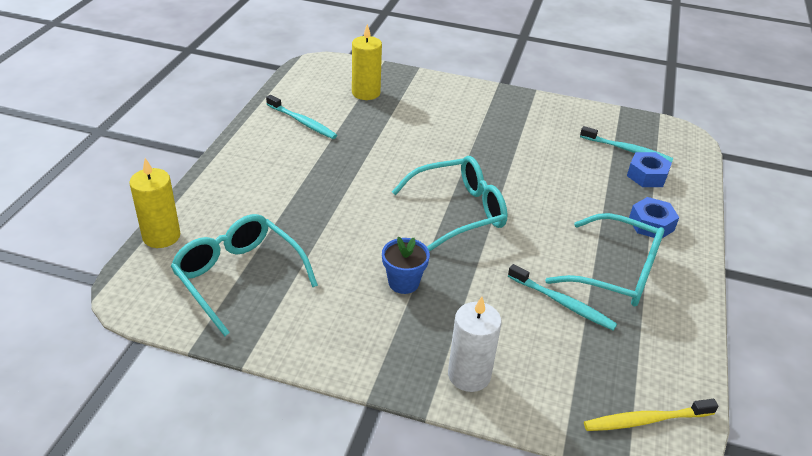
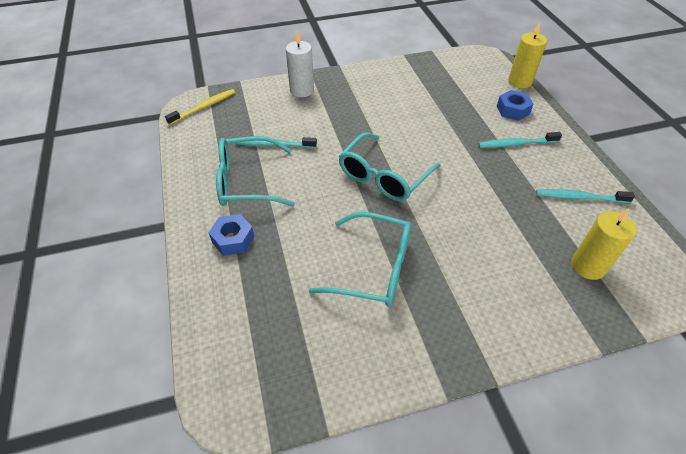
camera: 150 degrees right, 10 degrees up
(238, 277) = (455, 82): turquoise glasses -> turquoise glasses (374, 268)
(403, 282) = (372, 115): blue flower pot -> none
(627, 150) = (286, 334): turquoise toothbrush -> turquoise toothbrush (516, 144)
(647, 176) = (253, 302): blue nut -> blue nut (512, 110)

